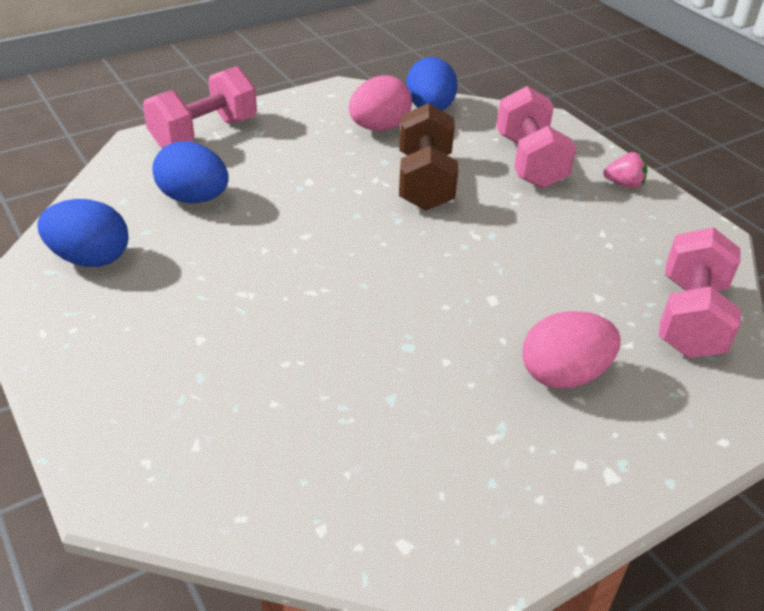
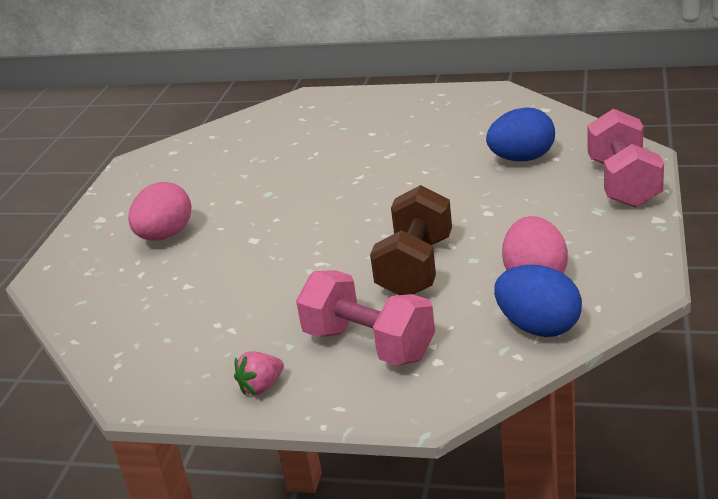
camera: 140 degrees right, 10 degrees down
(90, 258) = (493, 113): blue egg -> none
(425, 182) = (415, 267): brown dumbbell -> brown dumbbell turned 60 degrees clockwise
(689, 318) = (110, 314): pink dumbbell -> none

